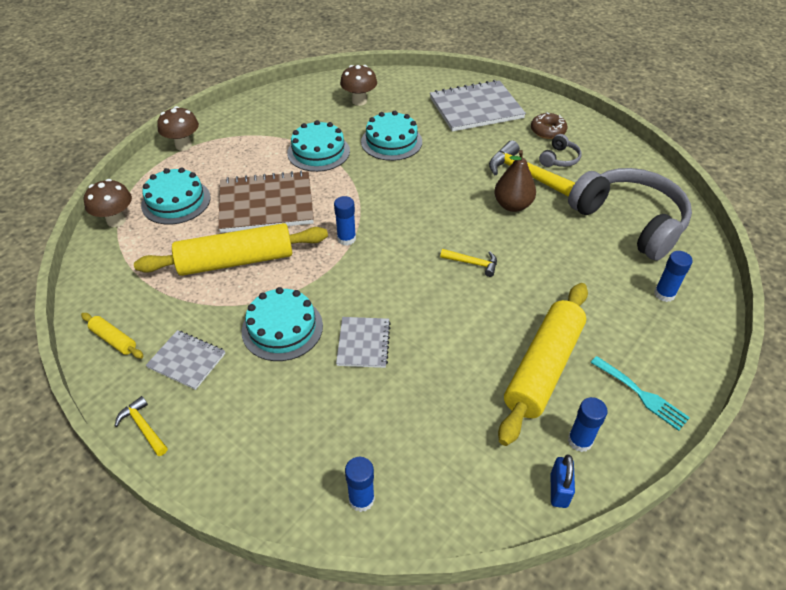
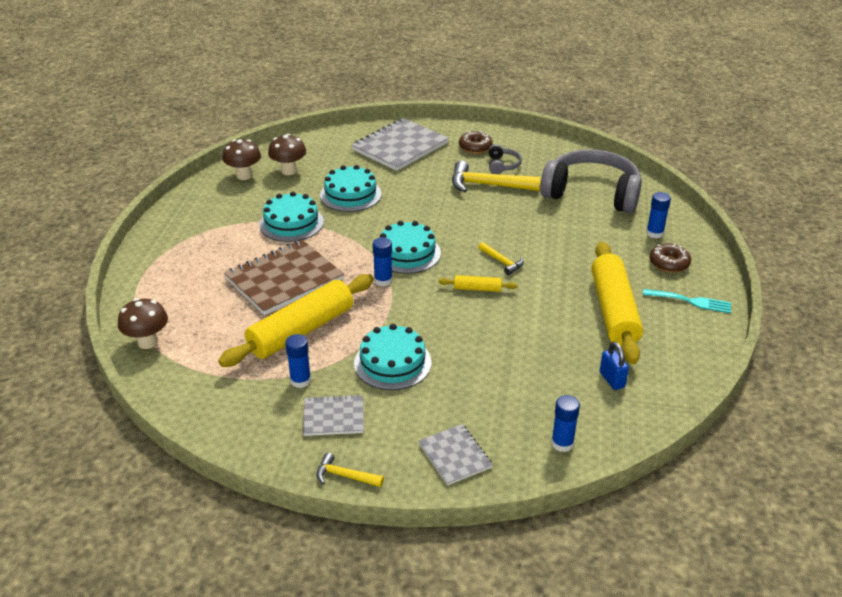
camera: 30 degrees left, 10 degrees down
(114, 340) = (249, 429): yellow rolling pin -> yellow rolling pin (477, 289)
(176, 201) = (193, 306): turquoise cake -> turquoise cake (407, 253)
(183, 145) = (149, 259): brown mushroom -> brown mushroom (244, 176)
(363, 343) = (469, 347): grey notebook -> grey notebook (454, 456)
(472, 263) = (502, 262): yellow hammer -> yellow hammer turned 60 degrees clockwise
(512, 205) = (496, 211): brown pear -> none
(558, 490) = (686, 379): blue padlock -> blue padlock (612, 380)
(580, 441) = (675, 345): blue glue stick -> blue glue stick (300, 380)
(652, 337) = (669, 263): none -> brown donut

